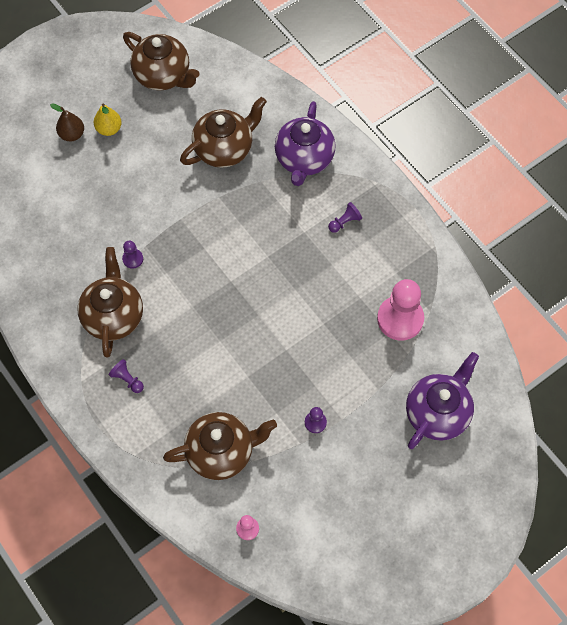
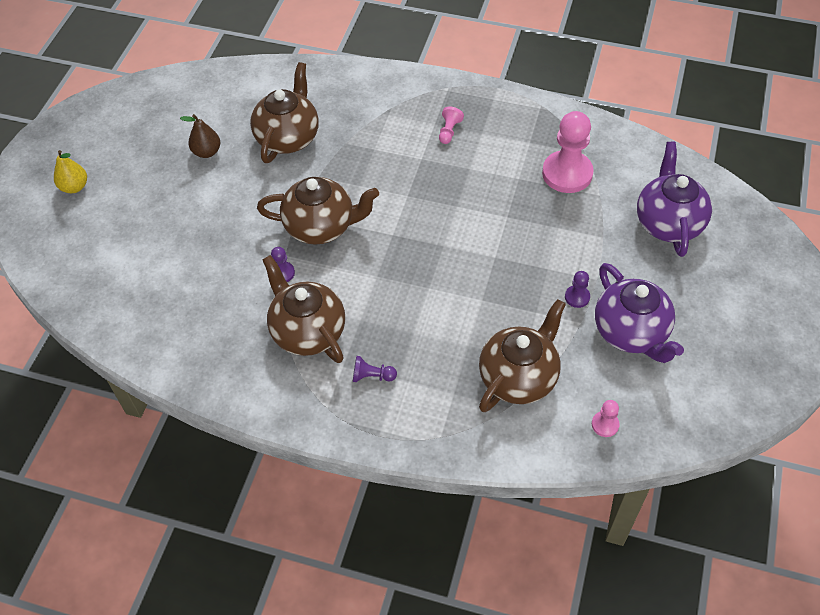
camera: 35 degrees left, 10 degrees down
(72, 134) = (126, 208): brown pear -> brown pear (207, 152)
(109, 129) = (161, 183): yellow pear -> yellow pear (74, 187)
(163, 75) = (176, 114): brown teapot -> brown teapot (321, 226)
(304, 159) = (368, 106): purple teapot -> purple teapot (631, 332)
(344, 222) = (449, 131): purple pawn -> pink pawn

